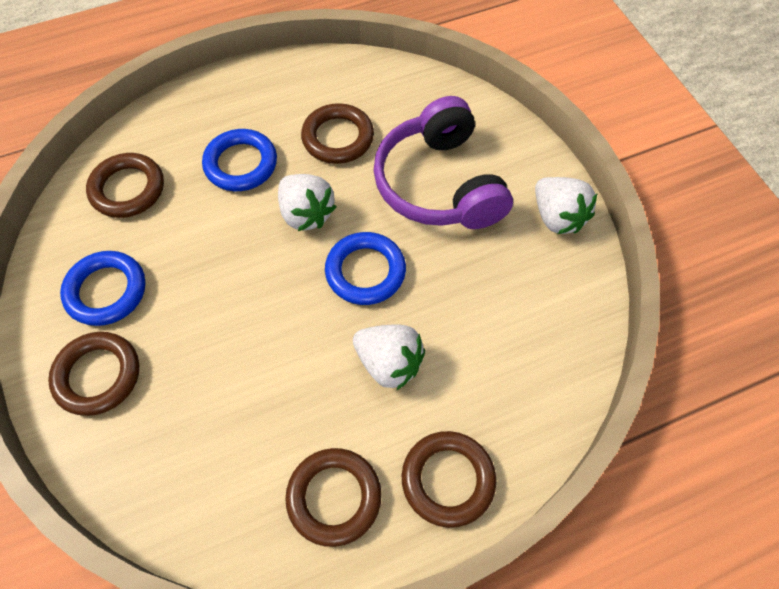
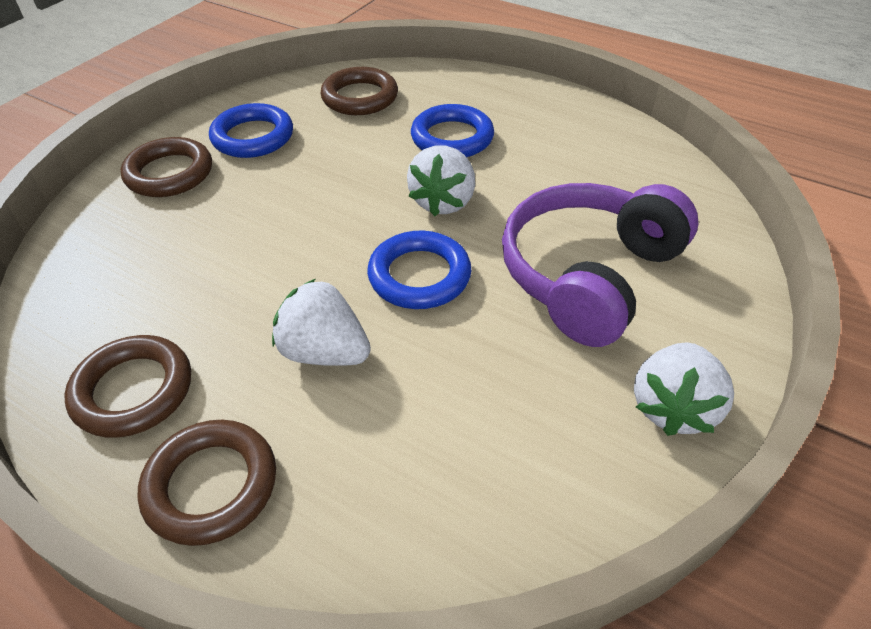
camera: 55 degrees right, 15 degrees down
(338, 138) = (553, 177): brown ring -> none
(389, 363) = (324, 352): white strawberry -> white strawberry turned 120 degrees clockwise

